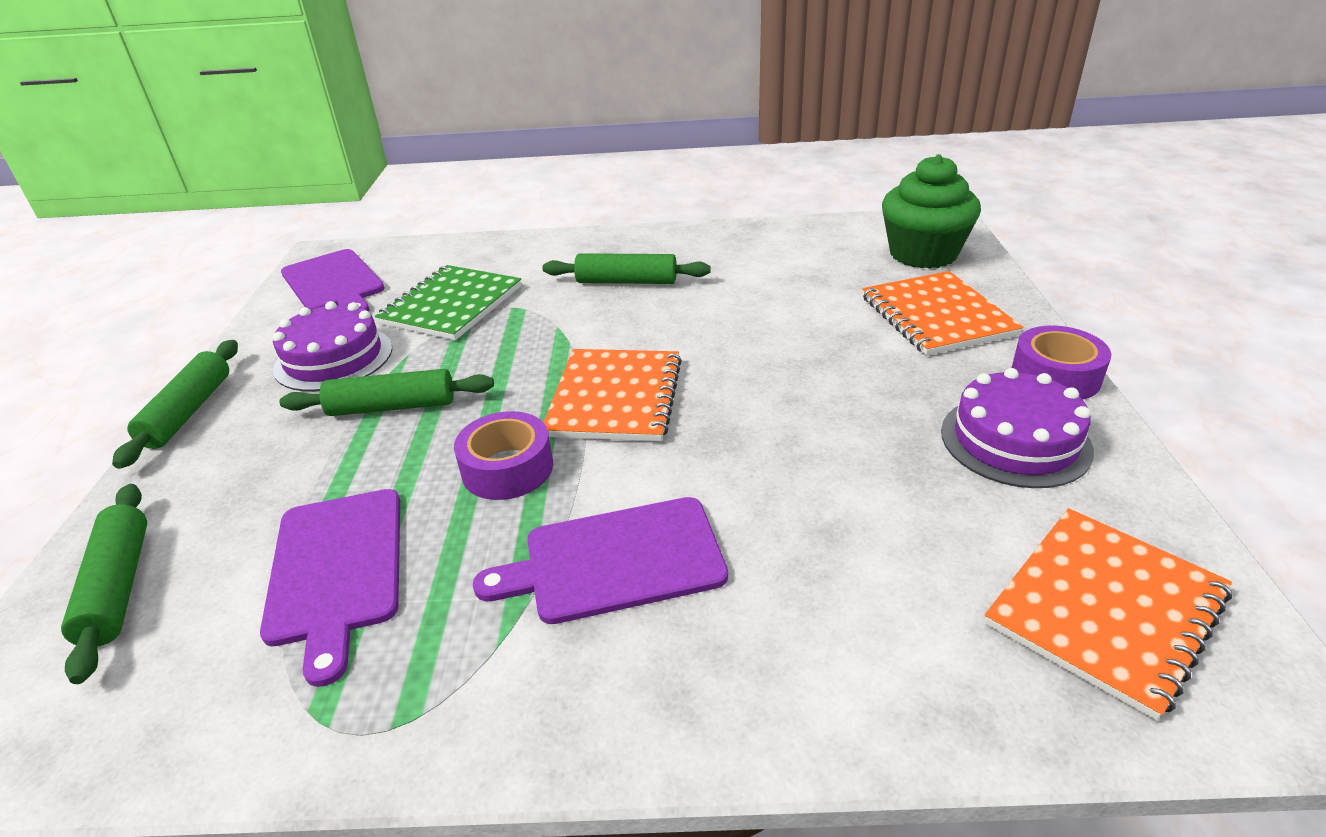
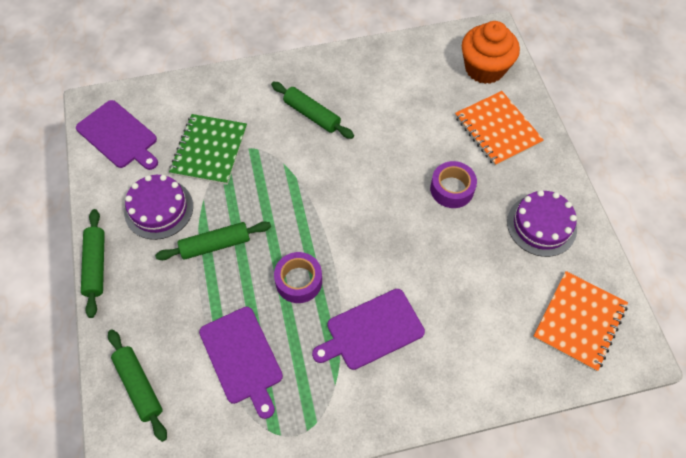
camera: 15 degrees left, 25 degrees up
(615, 397) = (337, 221): orange notebook -> none
(626, 281) = (312, 115): green rolling pin -> green rolling pin turned 45 degrees clockwise
(923, 254) = (484, 68): green cupcake -> orange cupcake
(1055, 376) = (559, 174): purple tape -> purple tape (452, 189)

